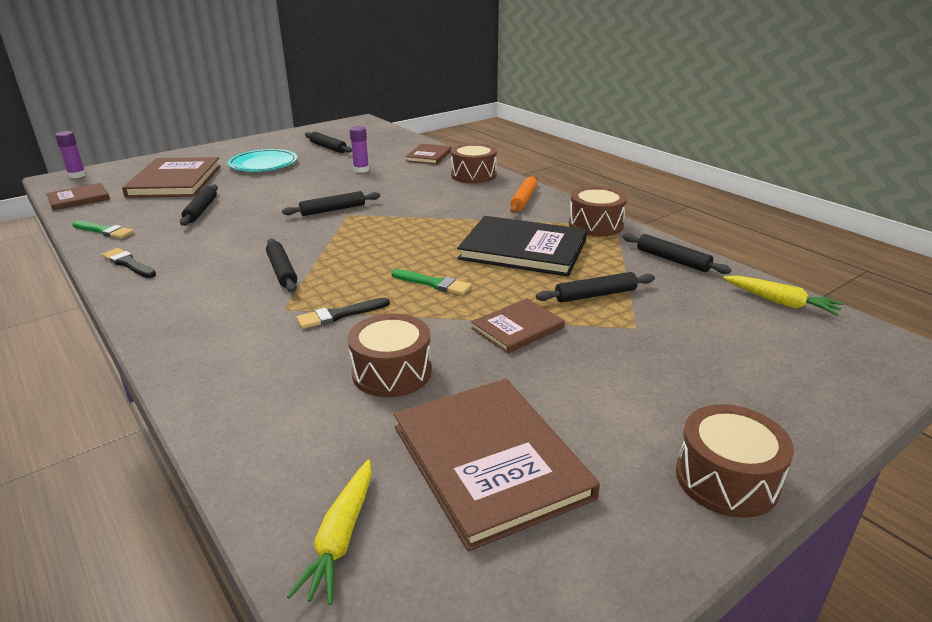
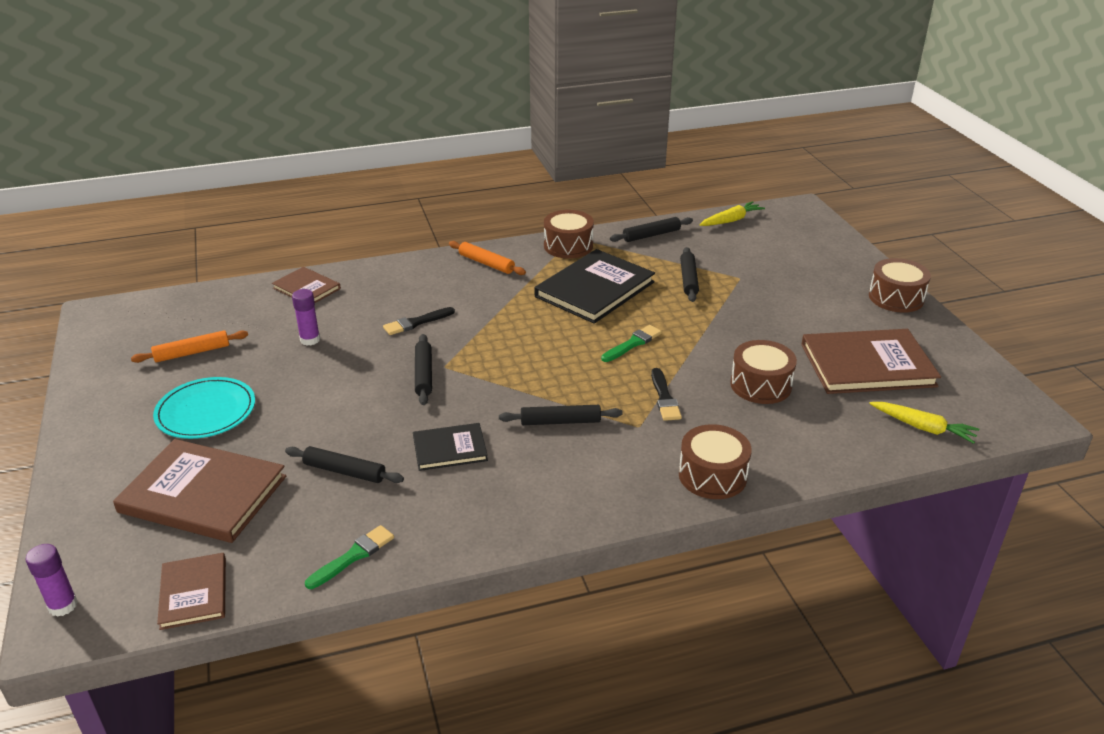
camera: 70 degrees left, 5 degrees up
(128, 263) = (475, 529): black brush -> black brush (416, 322)
(233, 236) = (450, 449): none -> black book
(328, 147) = (192, 353): black rolling pin -> orange rolling pin
(473, 175) = (396, 275): brown drum -> brown drum (712, 475)
(518, 328) = (722, 321): brown book -> none

